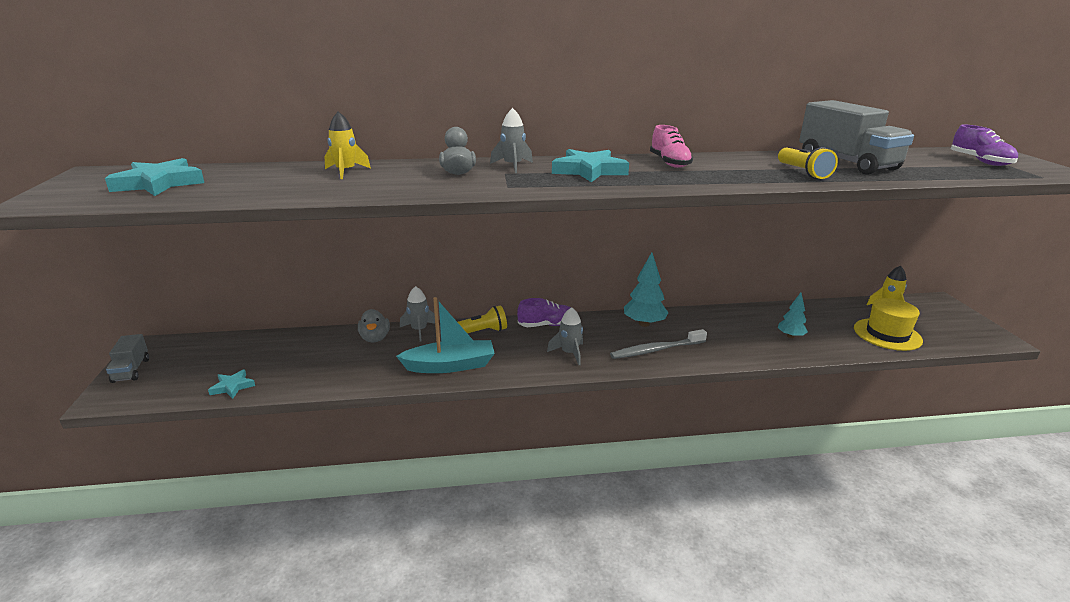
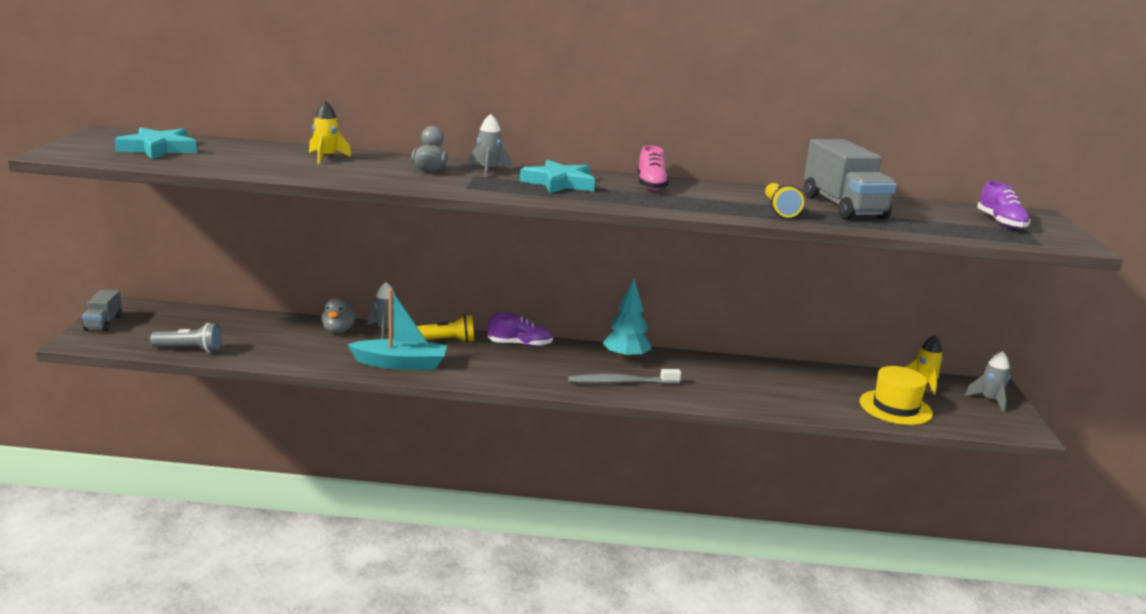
camera: 10 degrees right, 5 degrees down
(232, 386) = (189, 349): turquoise star -> grey flashlight
(569, 353) = (527, 372): grey rocket -> grey rocket (989, 400)
(790, 336) = (780, 393): turquoise tree -> none

